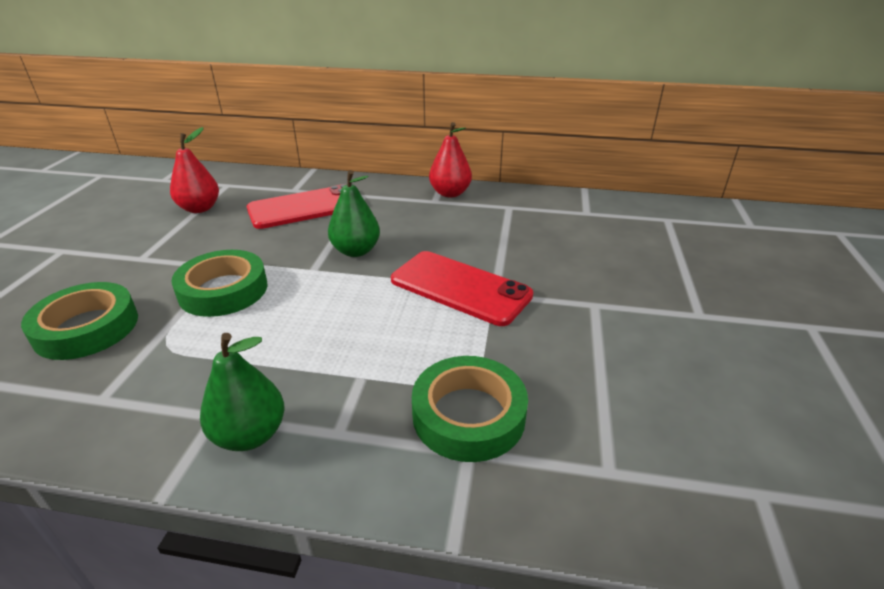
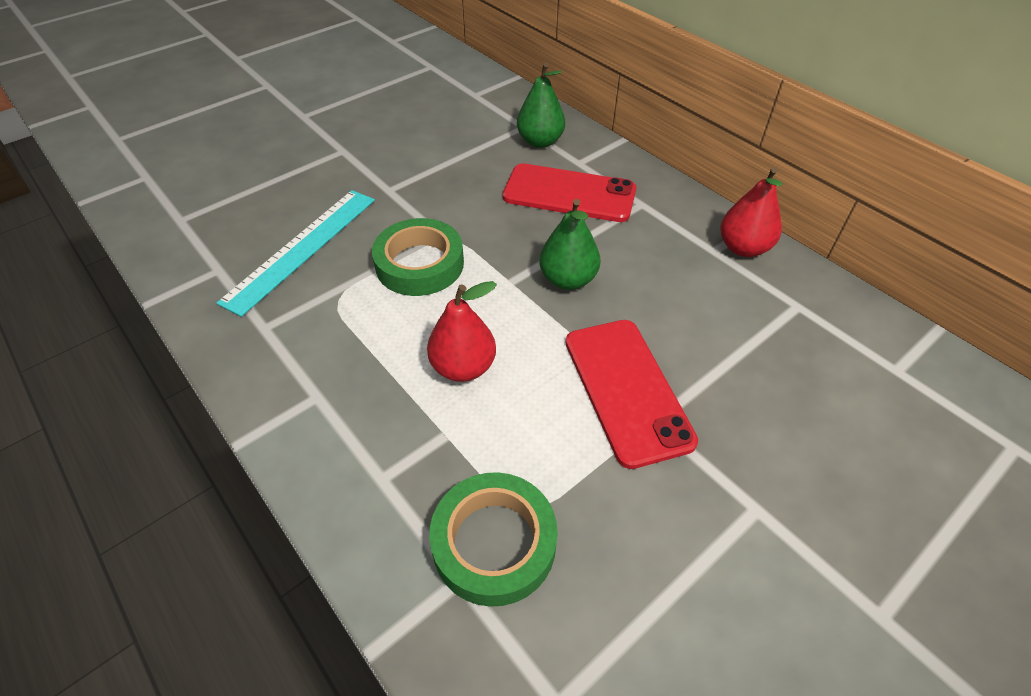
camera: 40 degrees right, 15 degrees up
(86, 328) = (302, 248): green tape -> turquoise ruler
(200, 208) = (476, 149): red pear -> red pear (463, 367)
(250, 434) = (324, 432): green pear -> green pear (540, 142)

